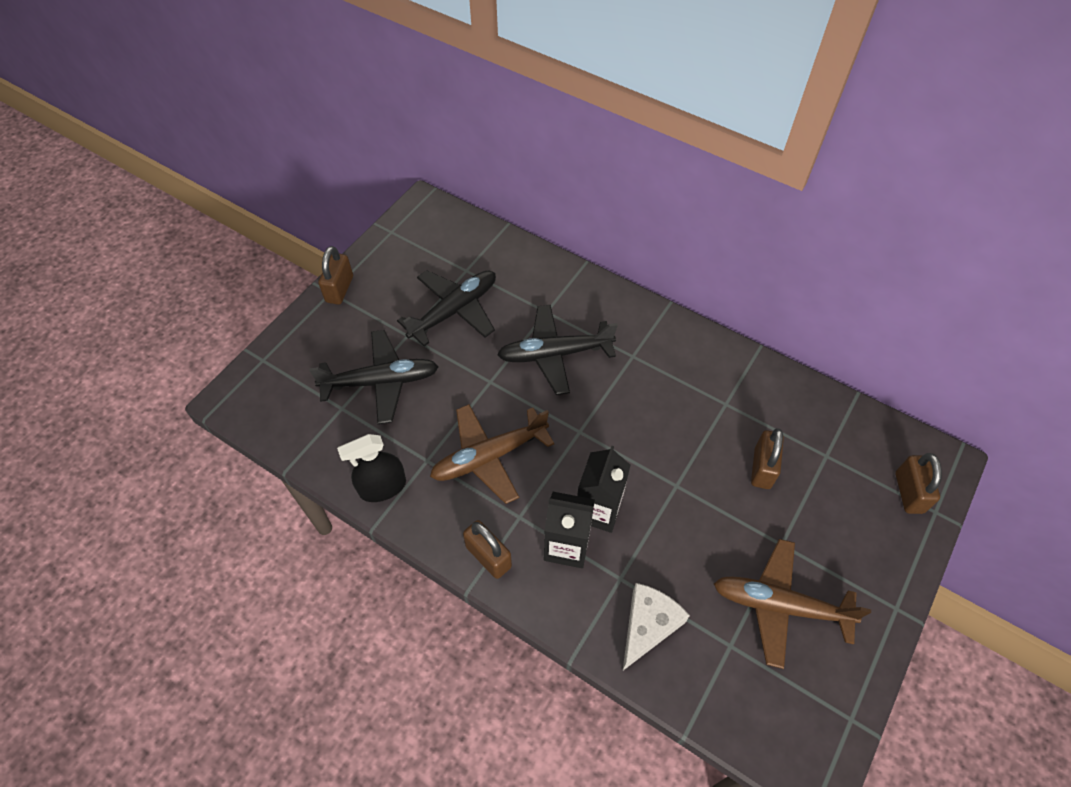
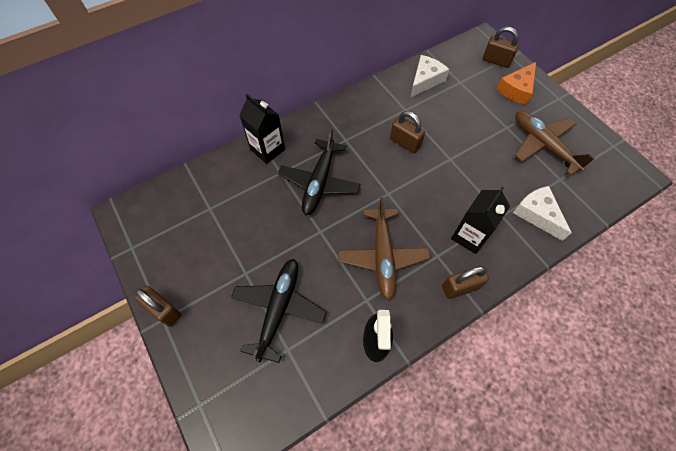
camera: 65 degrees left, 5 degrees up
(454, 311) = (243, 231): black plane -> none
(598, 510) = (450, 207): black carton -> black carton (267, 149)
(762, 468) = (456, 113): brown padlock -> brown padlock (405, 143)
(780, 606) = (543, 145): brown plane -> brown plane turned 105 degrees clockwise
(796, 410) = (425, 80): none -> white cheese
(869, 539) = (516, 89): none -> orange cheese

